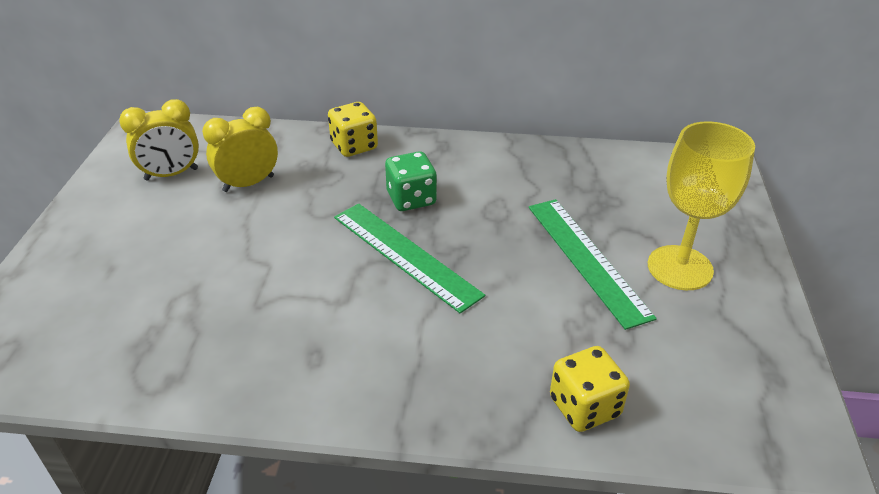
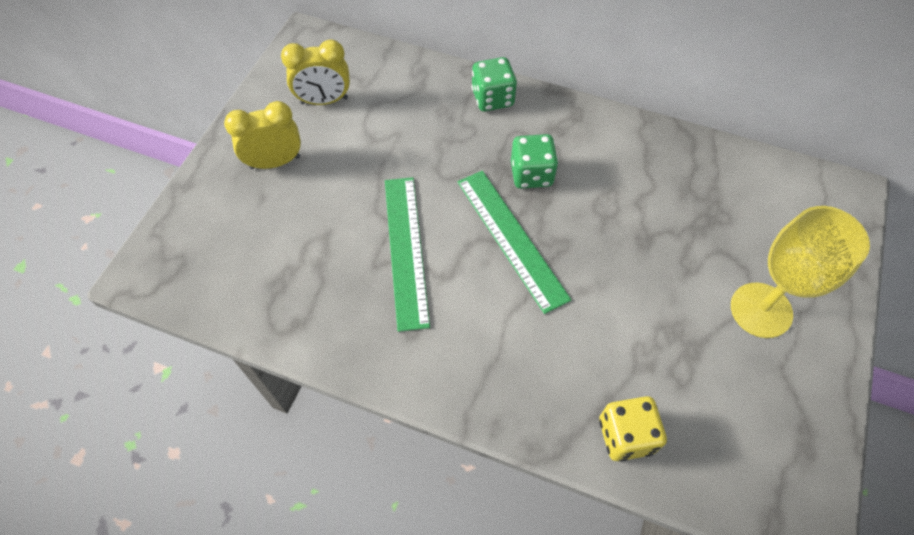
camera: 15 degrees right, 20 degrees up
(248, 184) = (389, 126): yellow clock -> yellow clock (275, 162)
(354, 146) = (492, 98): yellow dice -> green dice
(587, 259) = (676, 280): green ruler -> green ruler (406, 250)

